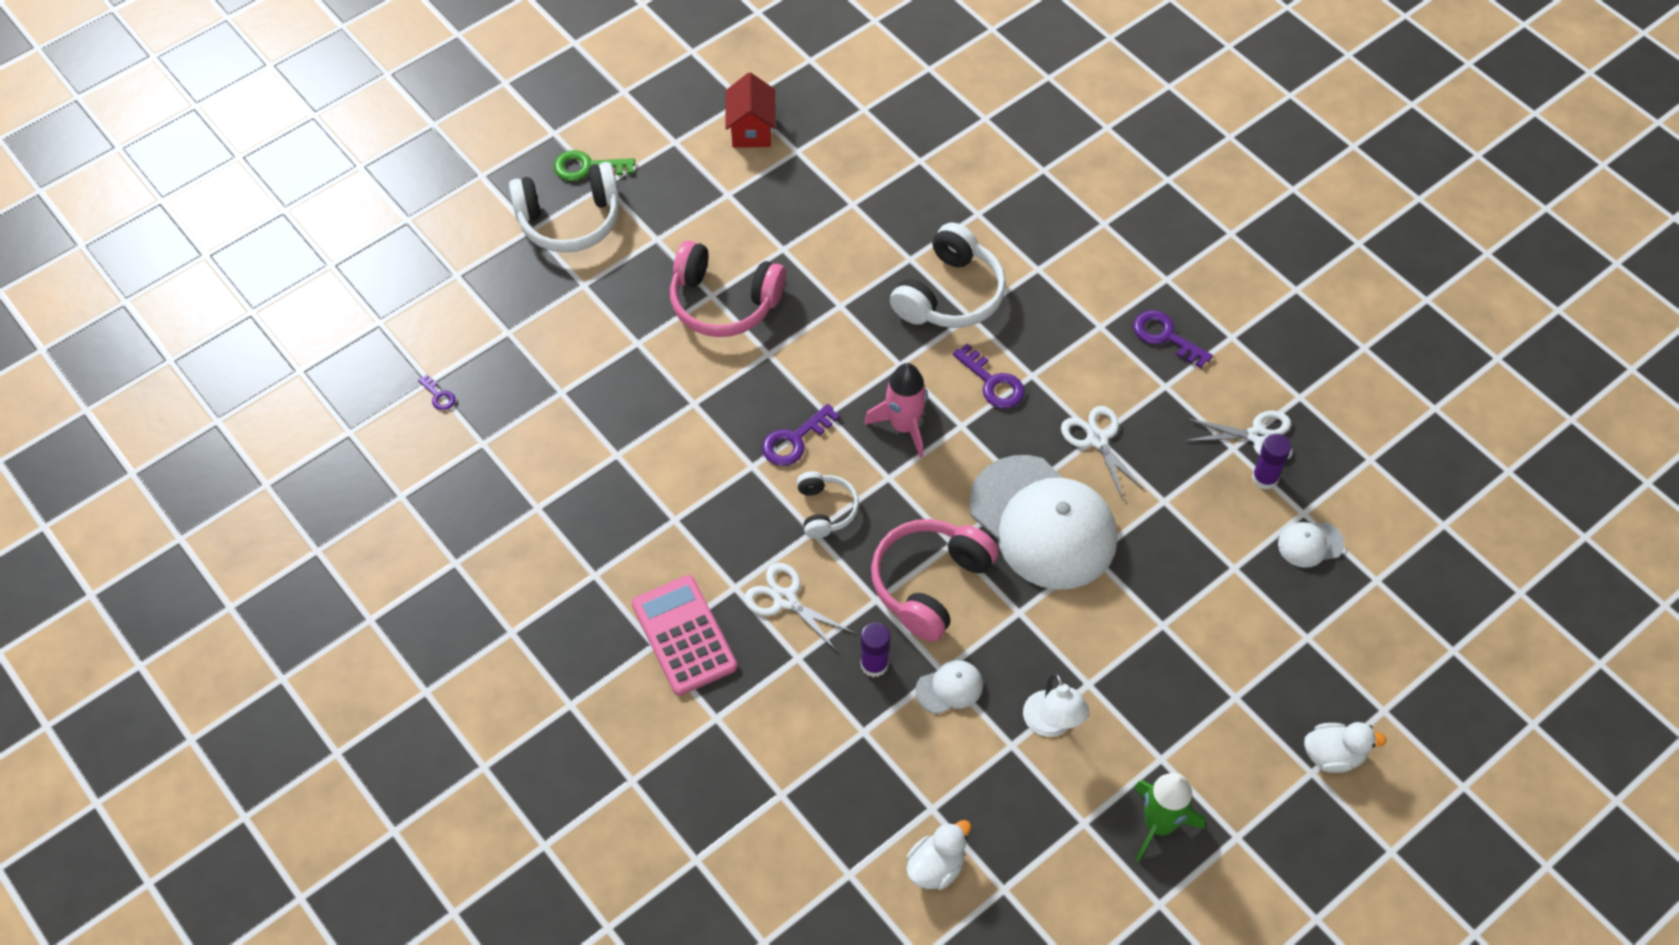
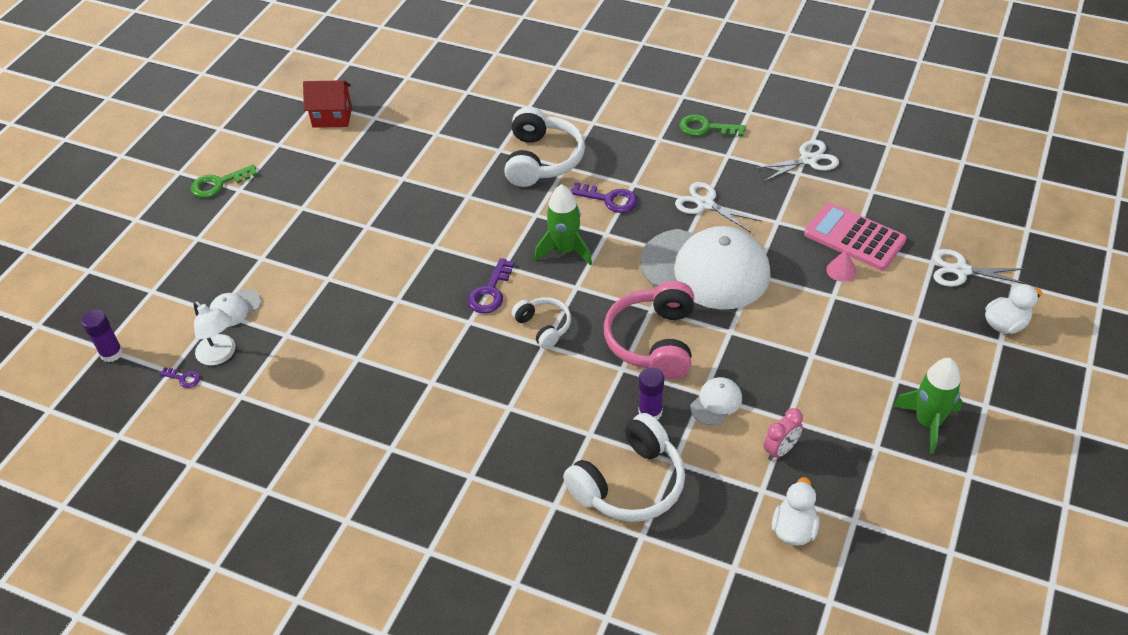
camera: 25 degrees left, 10 degrees down
(570, 220) = (225, 221): white headphones -> white headphones (630, 484)
(684, 635) = (490, 458): pink calculator -> pink calculator (854, 237)
(724, 302) = (379, 227): pink headphones -> none
(751, 130) = (332, 117): red house -> red house turned 60 degrees counterclockwise
(785, 599) = (553, 399): white scissors -> white scissors (961, 270)
(904, 426) = (565, 250): pink rocket -> green rocket
(980, 775) = (780, 450): none -> pink clock
(1052, 724) = (805, 392): white lamp -> white lamp (220, 355)
(1165, 336) = (706, 128): purple key -> green key
(1194, 598) = (841, 270): none -> pink cone
(1264, 478) = (832, 181): purple glue stick -> purple glue stick (111, 353)
(1310, 544) = (890, 207): white cap -> white cap (235, 308)

